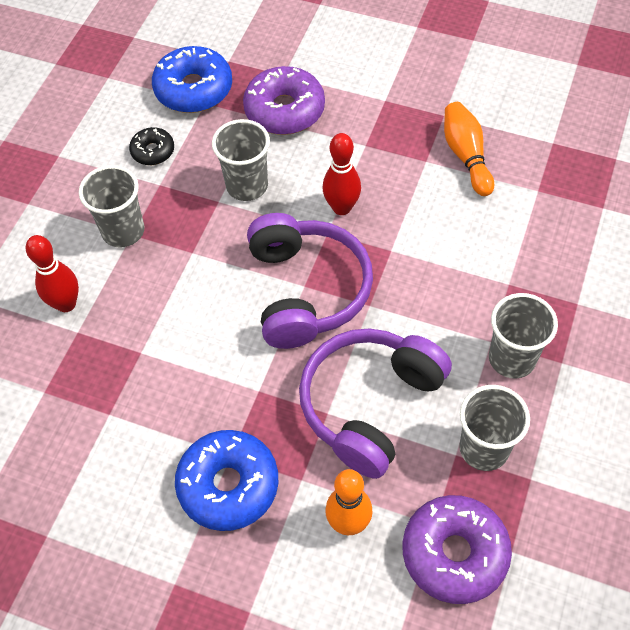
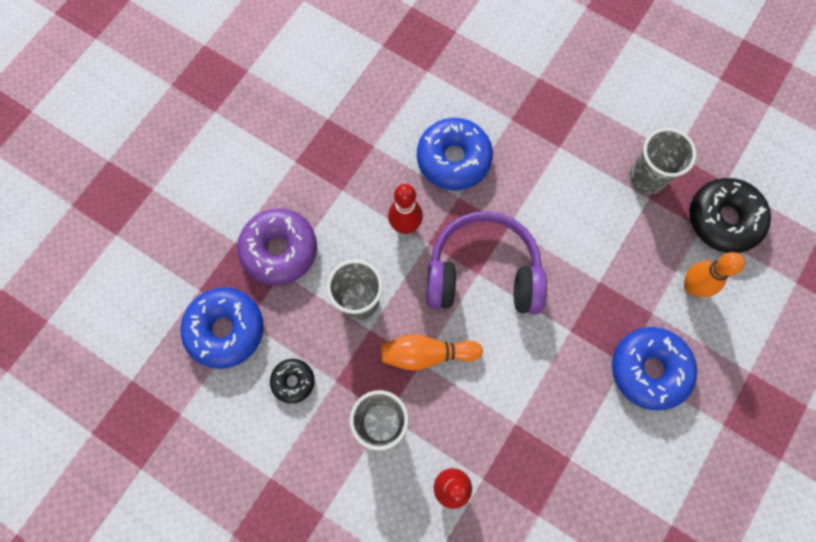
camera: 80 degrees left, 15 degrees up
(370, 405) = (598, 248): purple headphones -> none
(436, 236) = (453, 159): none -> blue donut
(454, 553) = (723, 219): purple donut -> black donut
(466, 156) = (377, 113): orange bowling pin -> orange bowling pin (427, 354)
(512, 358) = (577, 137): grey cup -> none

